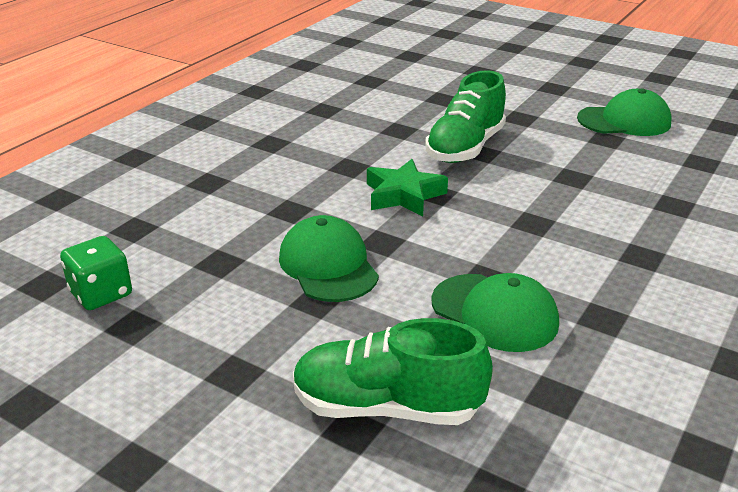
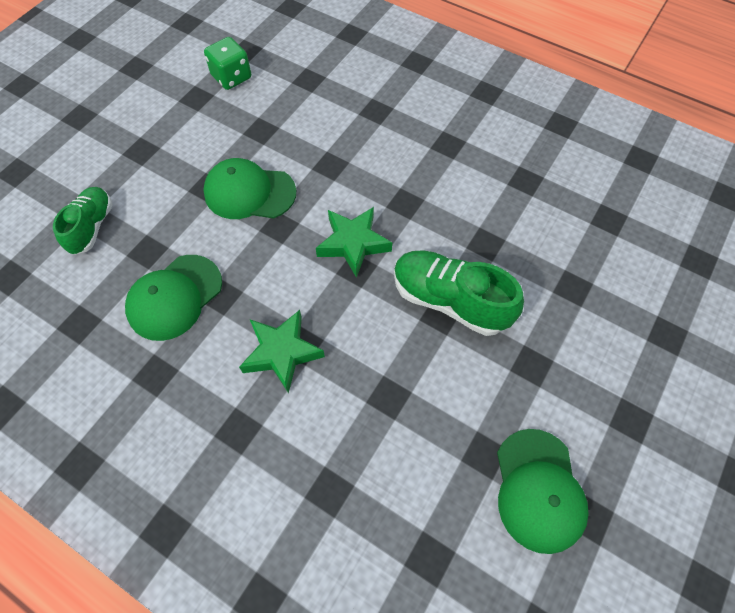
camera: 90 degrees right, 30 degrees up
(328, 265) = (249, 192): green cap -> green cap turned 150 degrees counterclockwise
(386, 407) = (92, 227): green shoe -> green shoe, size x0.64
(546, 234) = (282, 352): none -> green star

